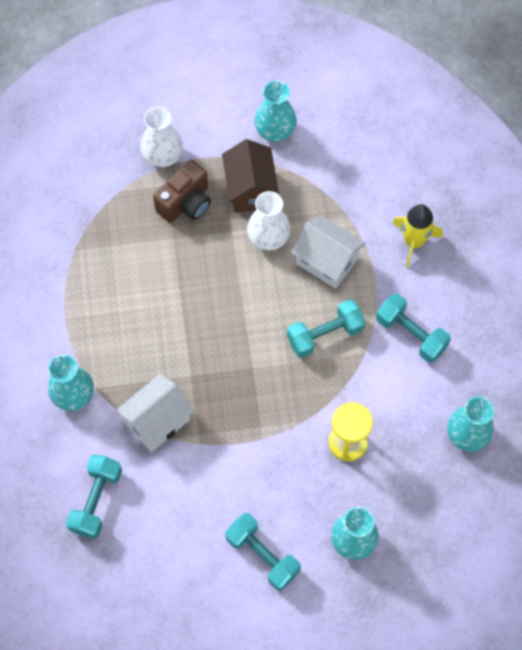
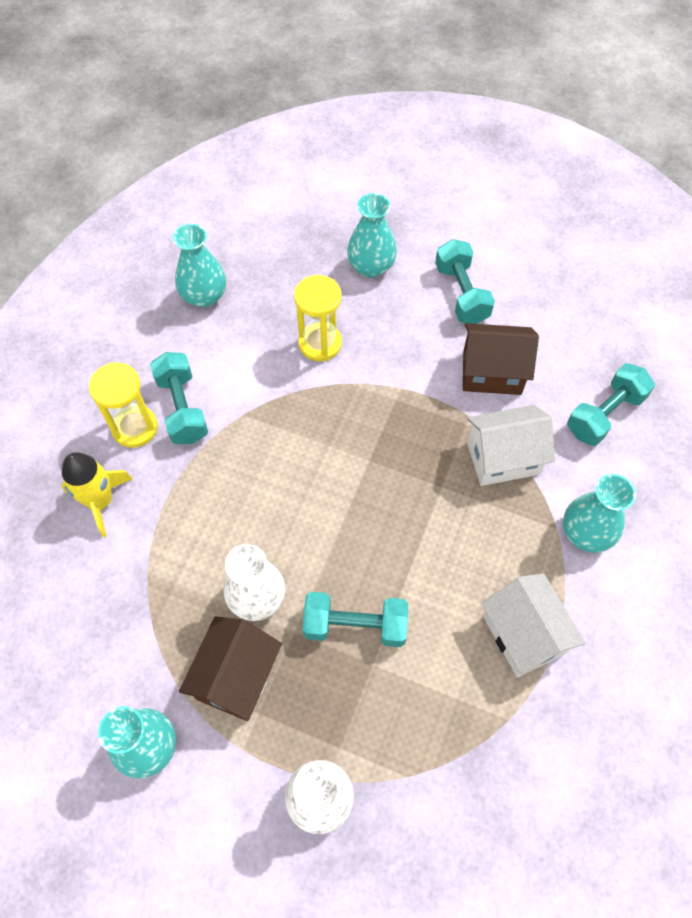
camera: 150 degrees left, 5 degrees down
(186, 203) = (329, 705): brown camera -> none
(200, 490) = (492, 373): none -> brown house
(324, 334) = (270, 454): turquoise dumbbell -> turquoise dumbbell (355, 626)
(326, 261) = (211, 532): white house -> white house (523, 635)
(432, 302) = (135, 428): none -> yellow hourglass

